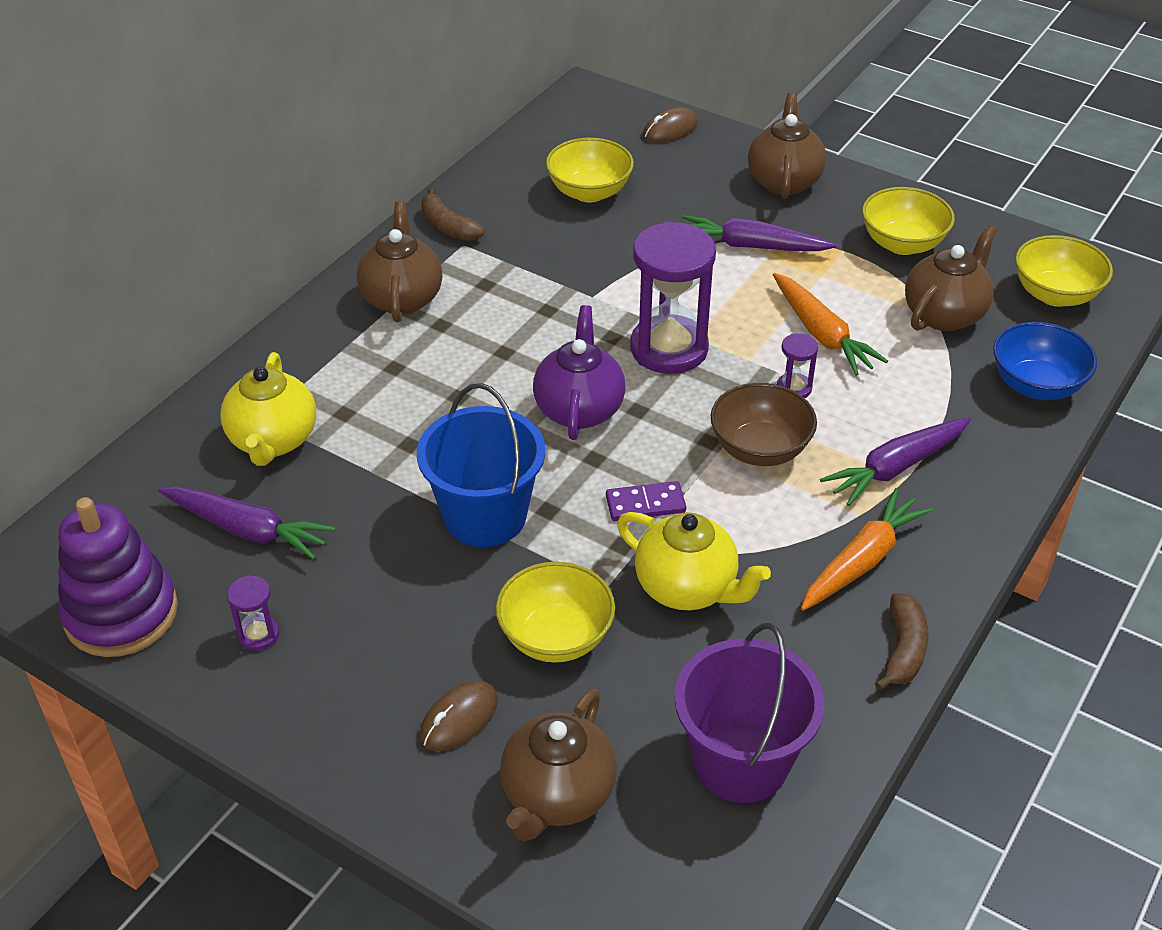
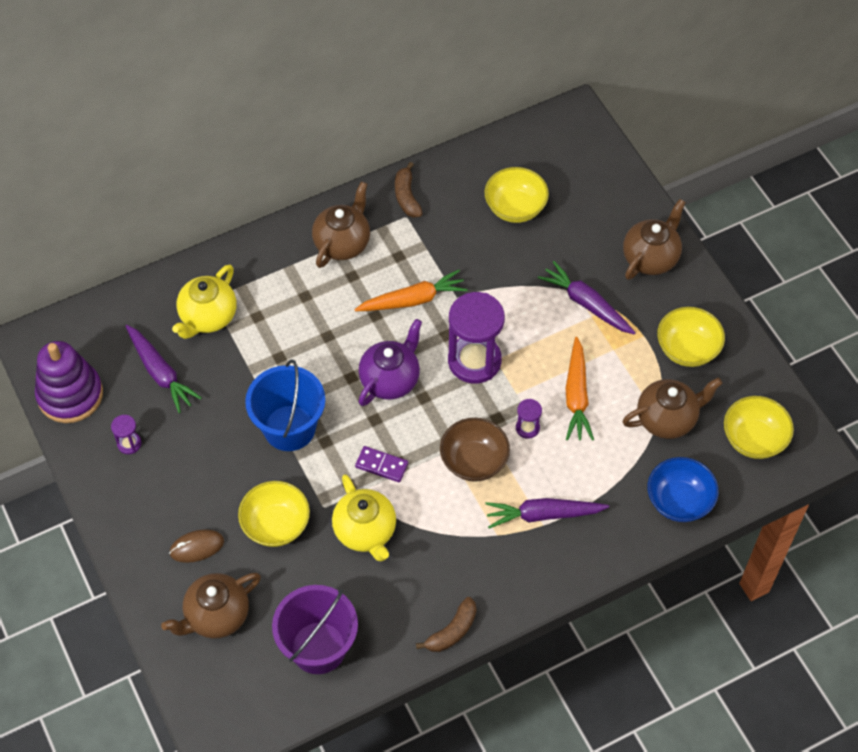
camera: 30 degrees right, 15 degrees up
(670, 130) = (608, 175): brown mouse -> none
(862, 560) = (474, 565): orange carrot -> orange carrot (413, 300)

